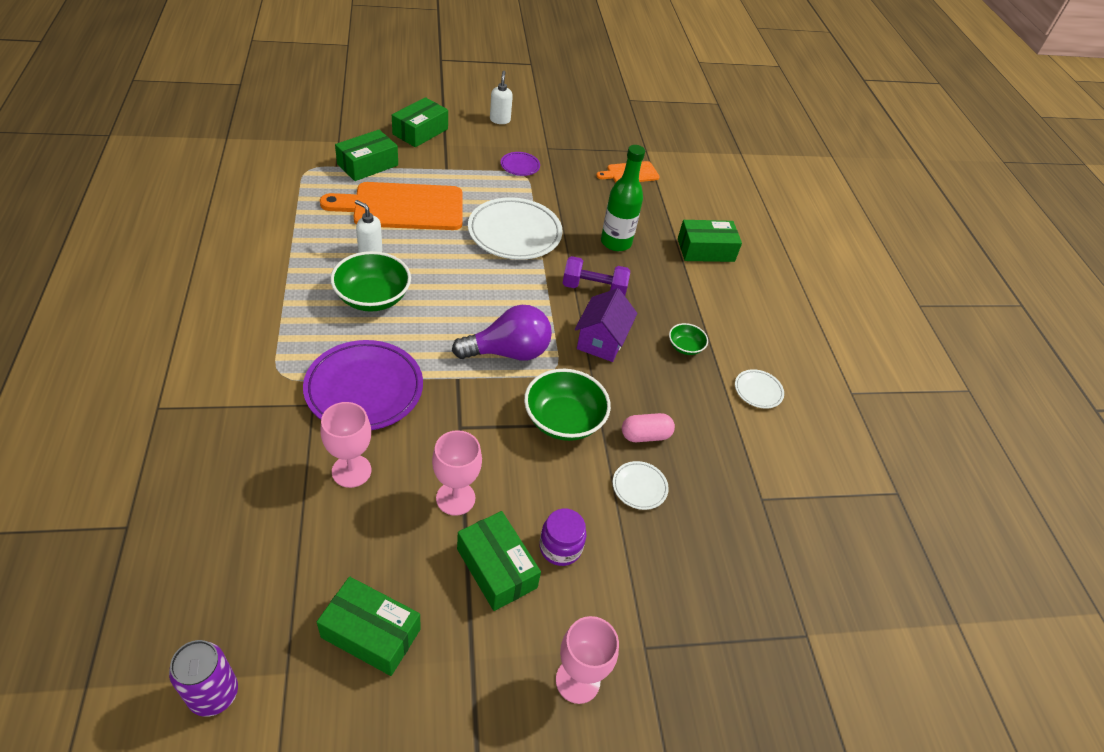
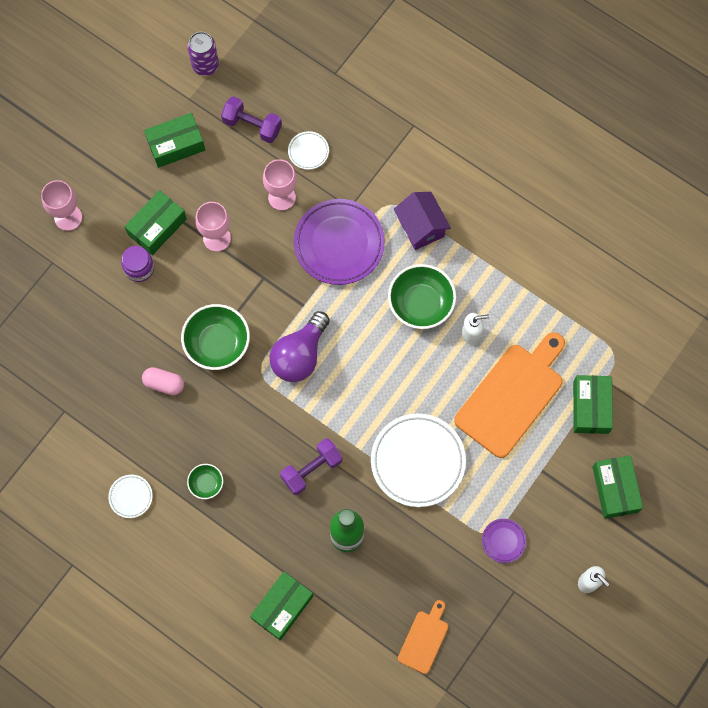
camera: 140 degrees right, 25 degrees up
(275, 565) = (252, 125): none -> purple dumbbell
(496, 568) = (157, 227): green box -> green box turned 60 degrees counterclockwise
(601, 341) = (259, 428): purple house -> purple house (421, 227)
(639, 487) = (135, 346): white plate -> white plate (308, 151)
(645, 435) = (164, 384): pink capsule -> pink capsule turned 75 degrees clockwise

